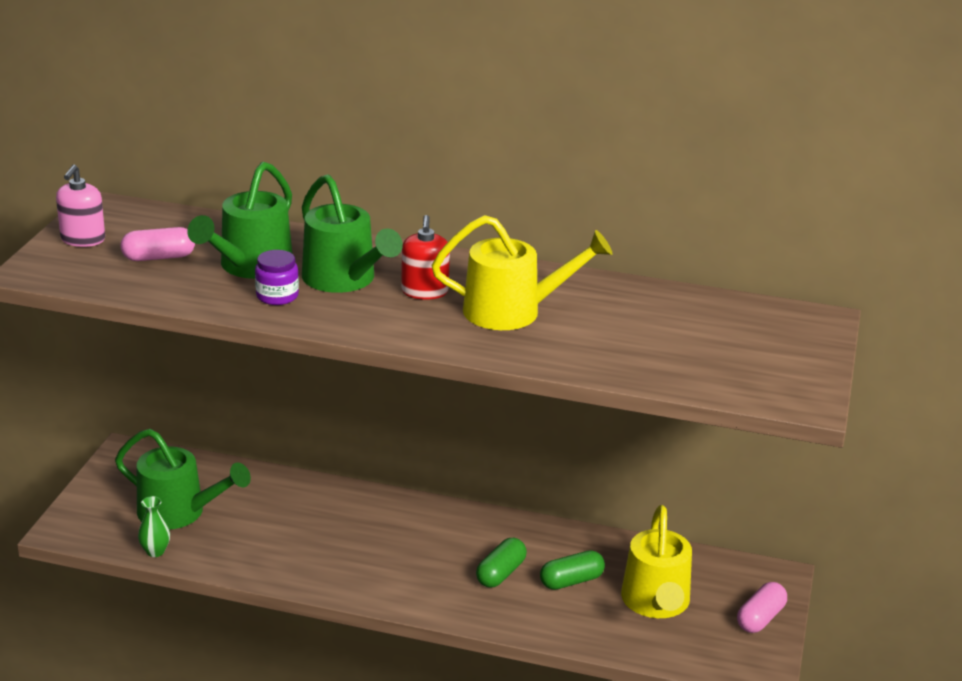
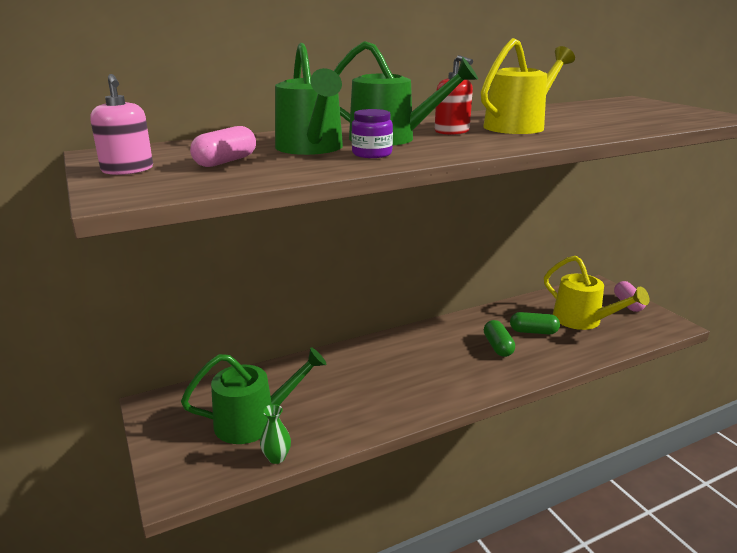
camera: 40 degrees left, 5 degrees down
(571, 581) = (533, 332): green capsule -> green capsule turned 75 degrees clockwise

